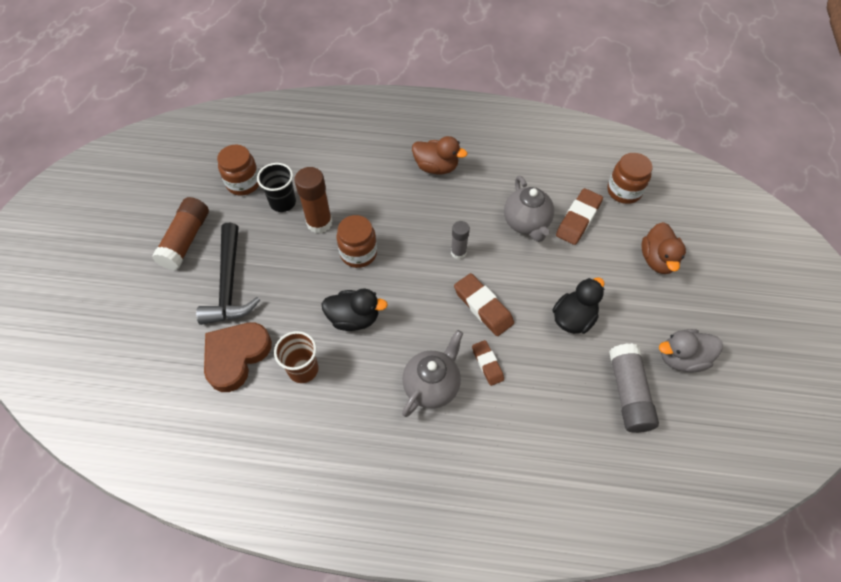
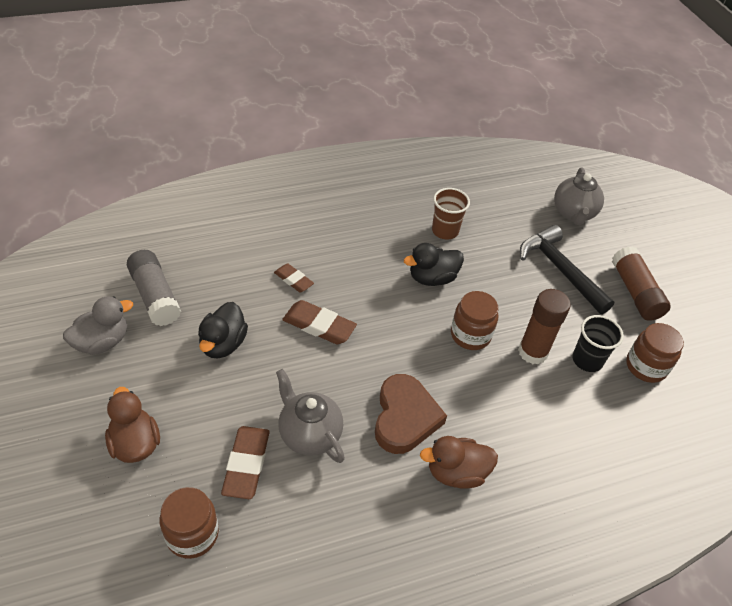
camera: 150 degrees right, 10 degrees down
(236, 356) = (503, 223): brown heart -> brown heart (405, 417)
(432, 386) = (334, 251): grey teapot -> grey teapot (573, 213)
(458, 252) = (370, 371): grey glue stick -> none

